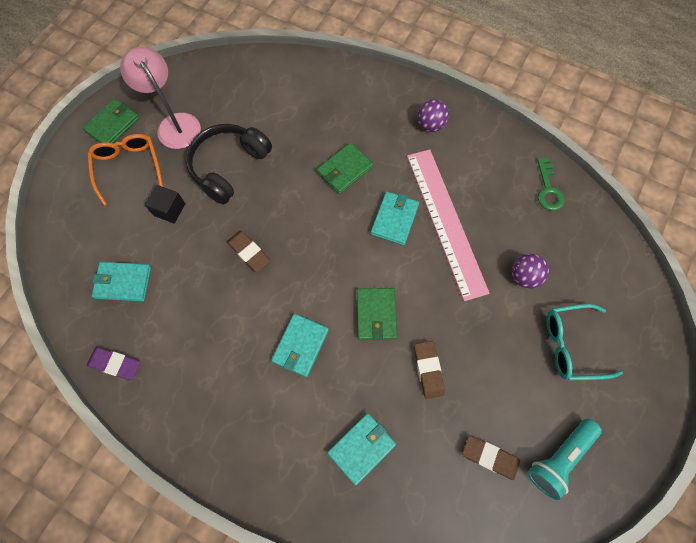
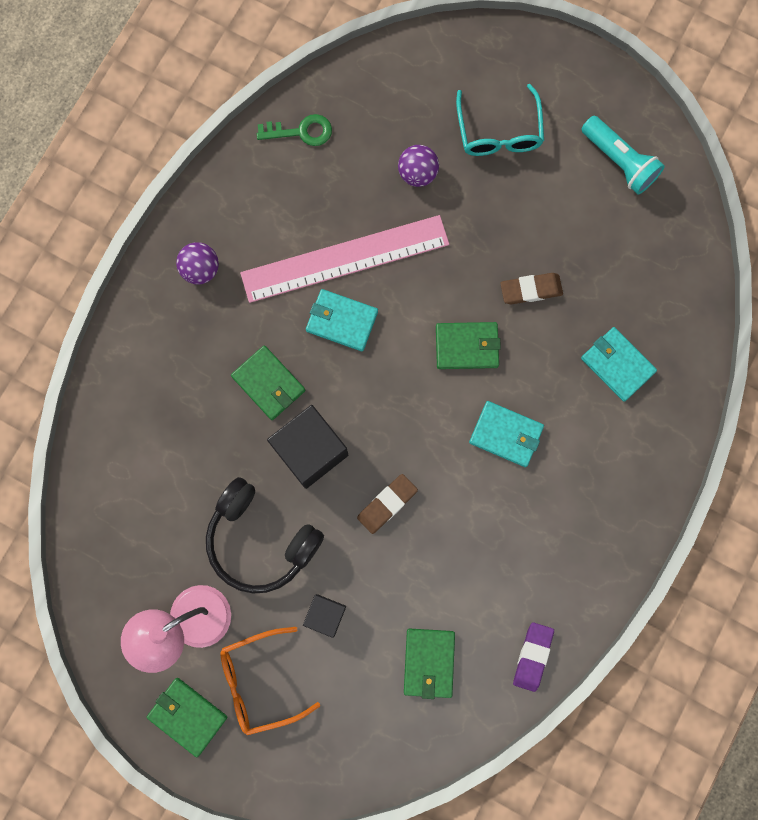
camera: 90 degrees left, 10 degrees up
(123, 282) = (429, 662): turquoise wallet -> green wallet
(293, 198) = (310, 451): none -> black cube
(489, 457) = (621, 231): brown eraser -> none

